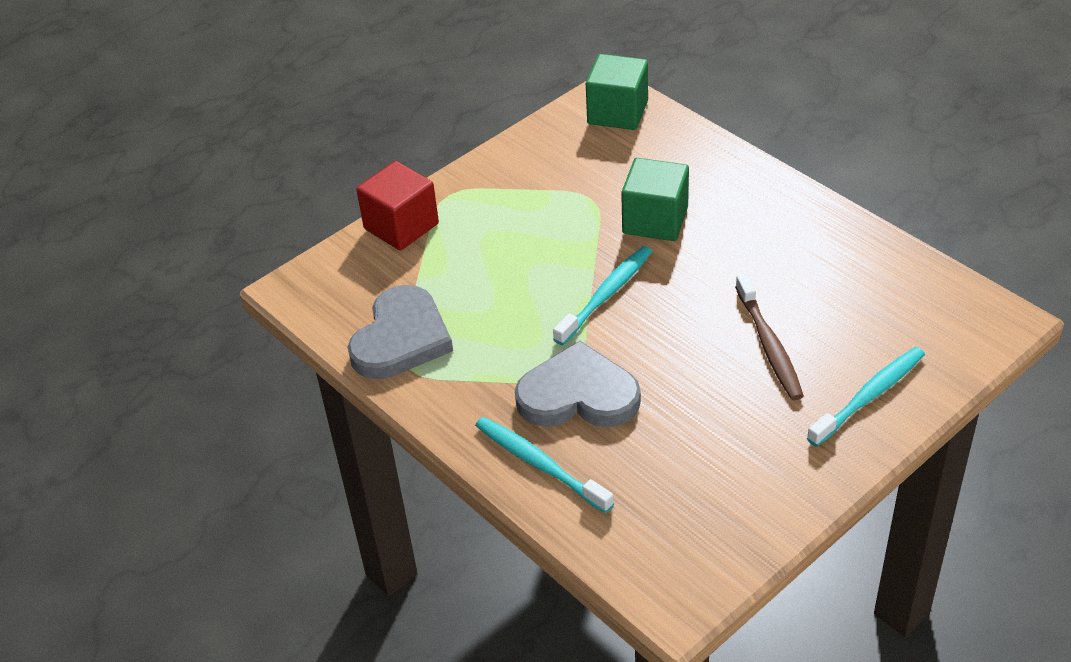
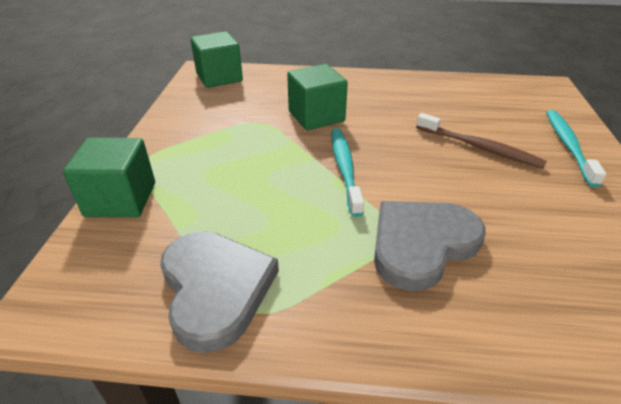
camera: 45 degrees left, 5 degrees down
(401, 226) = (121, 199): red cube -> green cube
(539, 464) = (476, 322): turquoise toothbrush -> none

